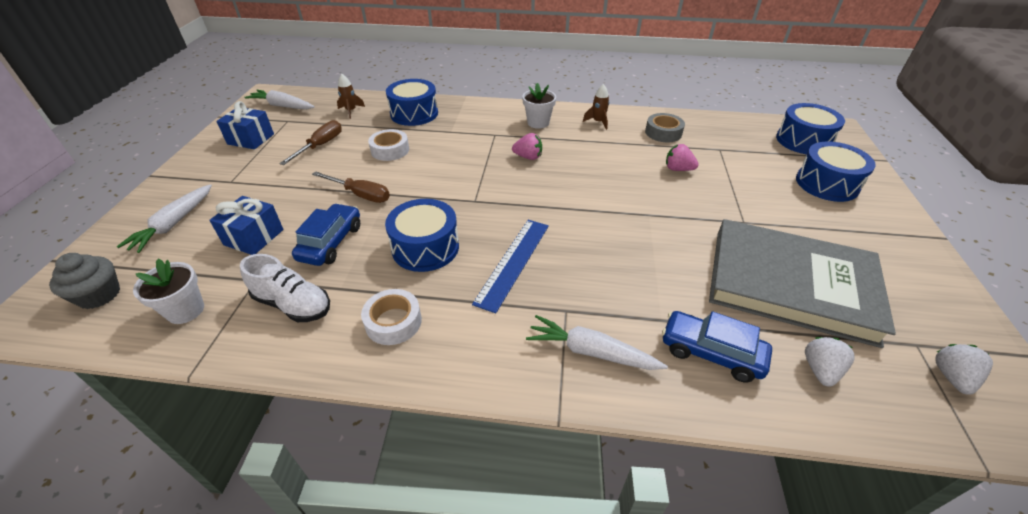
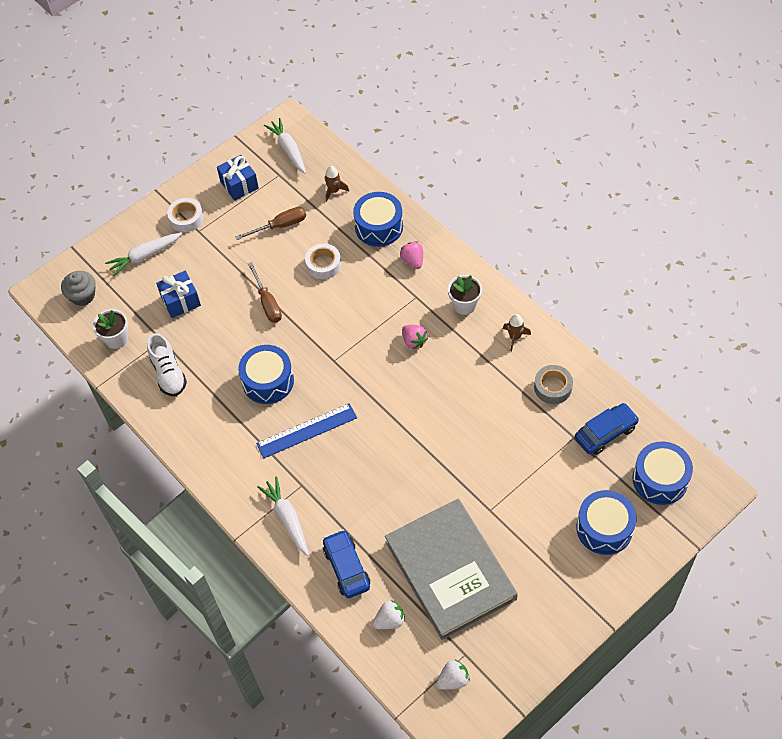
camera: 45 degrees right, 15 degrees up
(331, 242) = (219, 337): blue car -> blue car (605, 433)
(393, 322) = (208, 424): white tape -> white tape (186, 218)
(678, 169) = (510, 433): pink strawberry -> pink strawberry (413, 260)

